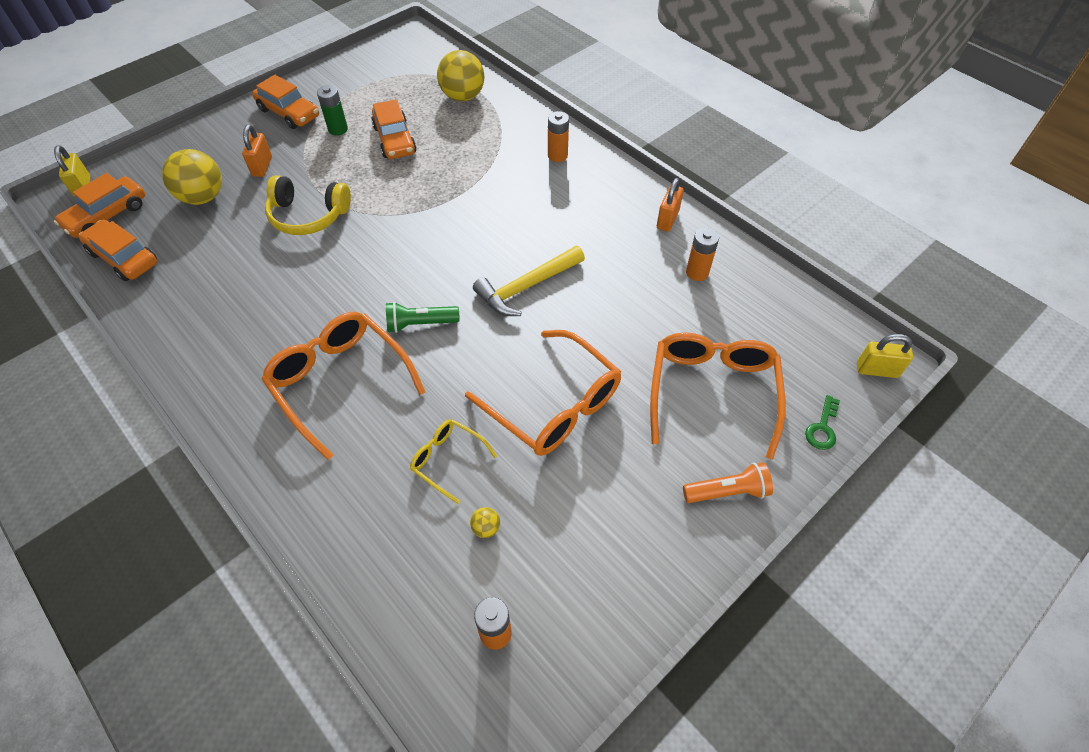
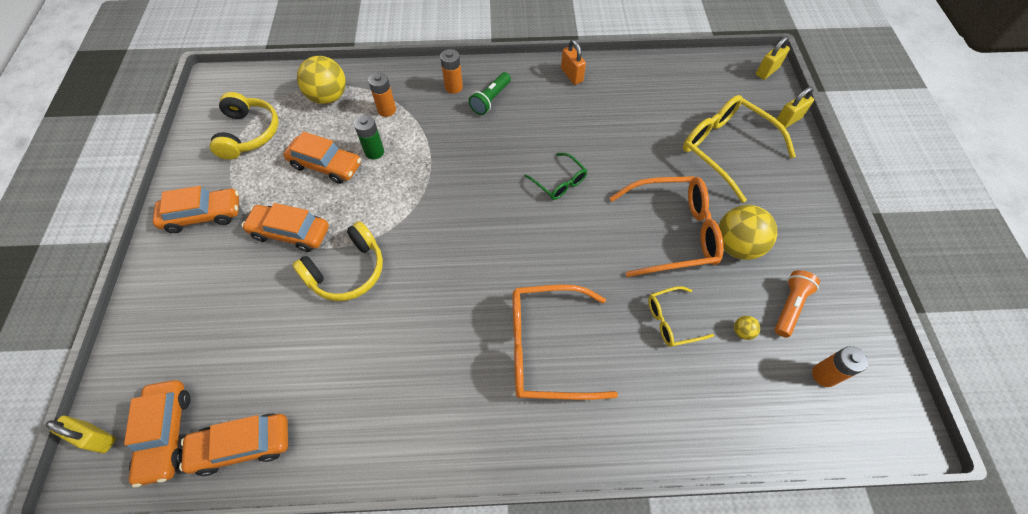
camera: 50 degrees left, 5 degrees up
(203, 197) = (235, 338): yellow ball -> yellow ball (736, 246)
(262, 166) = (249, 271): orange padlock -> none
(315, 164) = (290, 232): none -> orange car
(338, 129) = (267, 193): green battery -> green battery (374, 152)
(383, 83) = (249, 133): none -> yellow headphones
(420, 324) = (536, 264): green flashlight -> green flashlight (491, 100)
(527, 287) = (559, 182): yellow hammer -> green glasses
(697, 272) = (628, 92): orange battery -> orange battery (387, 110)
(712, 392) = (726, 149): orange glasses -> yellow glasses
(727, 491) = (800, 191): orange flashlight -> orange flashlight (789, 306)
(822, 428) = (787, 120): green key -> yellow padlock

